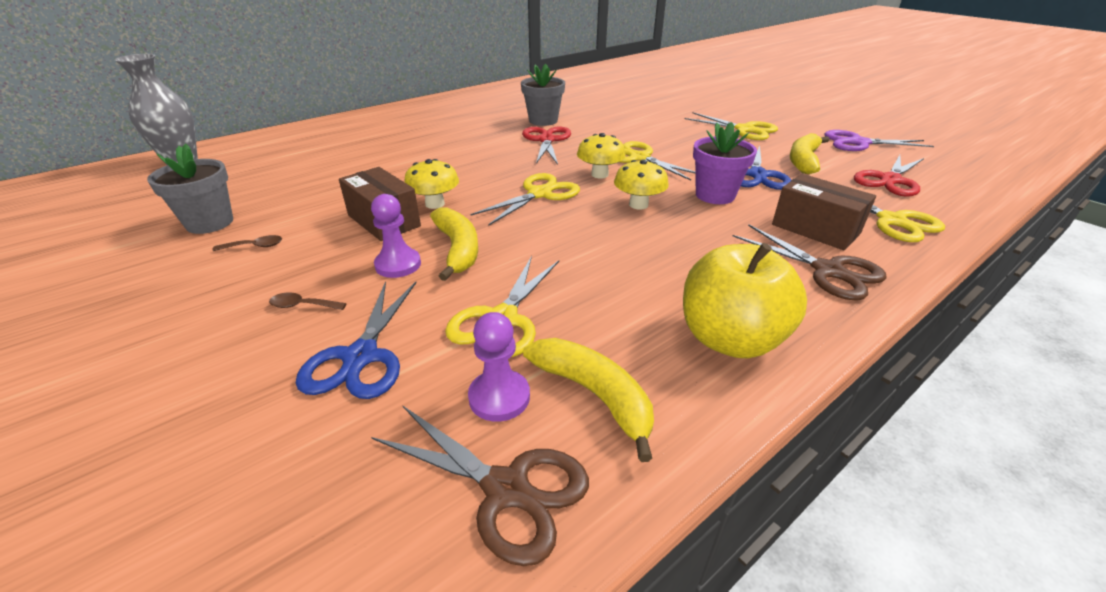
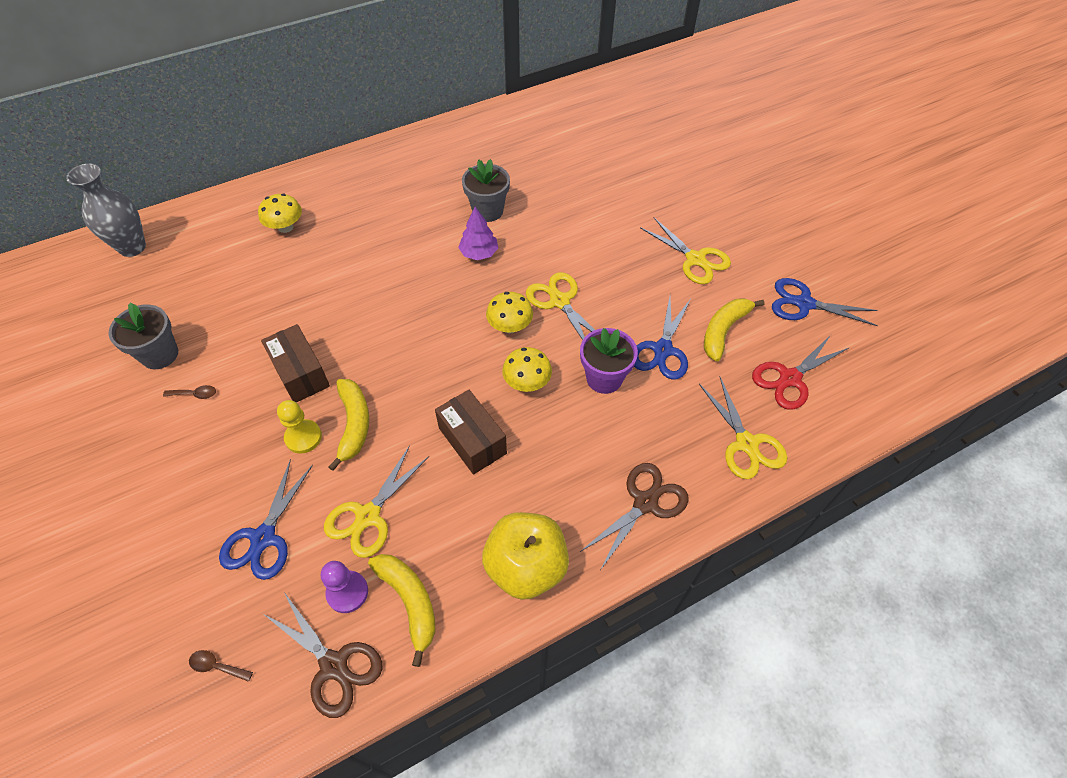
camera: 10 degrees right, 20 degrees up
(303, 305) = (228, 476): brown spoon -> brown spoon (217, 666)
(398, 265) = (303, 437): purple pawn -> yellow pawn
(435, 204) = (347, 354): yellow mushroom -> yellow mushroom (285, 227)
(539, 194) = (443, 351): yellow scissors -> none
(546, 140) = (479, 253): red scissors -> purple tree
(815, 229) = (668, 445): brown box -> brown box (472, 440)
(827, 271) = (645, 503): brown scissors -> brown scissors turned 105 degrees counterclockwise
(858, 143) = (804, 304): purple scissors -> blue scissors

